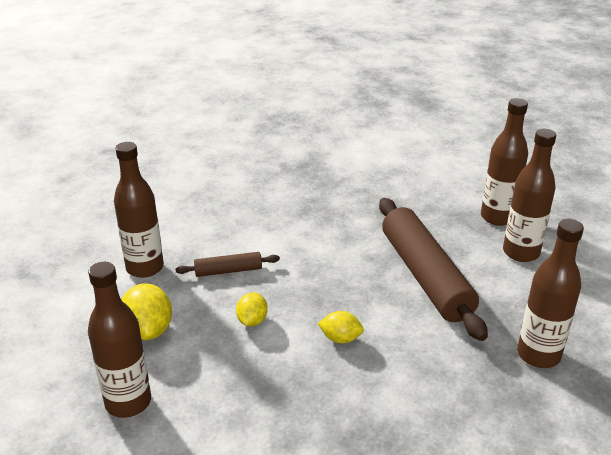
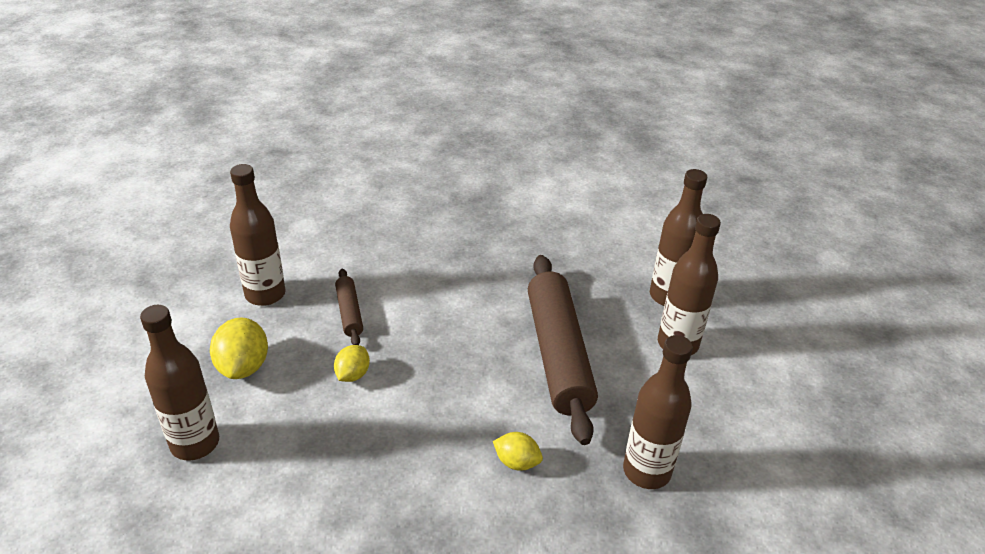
camera: 10 degrees right, 5 degrees up
(228, 271) = (349, 312): brown rolling pin -> brown rolling pin turned 75 degrees clockwise
(340, 338) = (437, 412): yellow lemon -> yellow lemon (517, 462)

